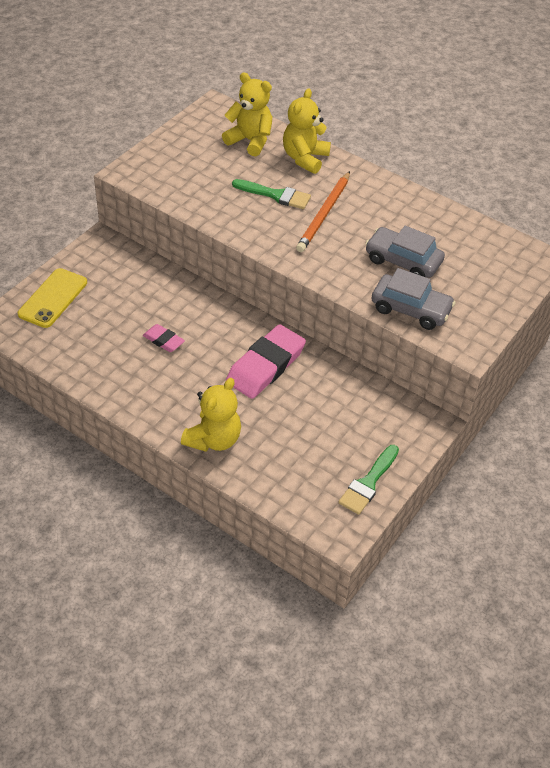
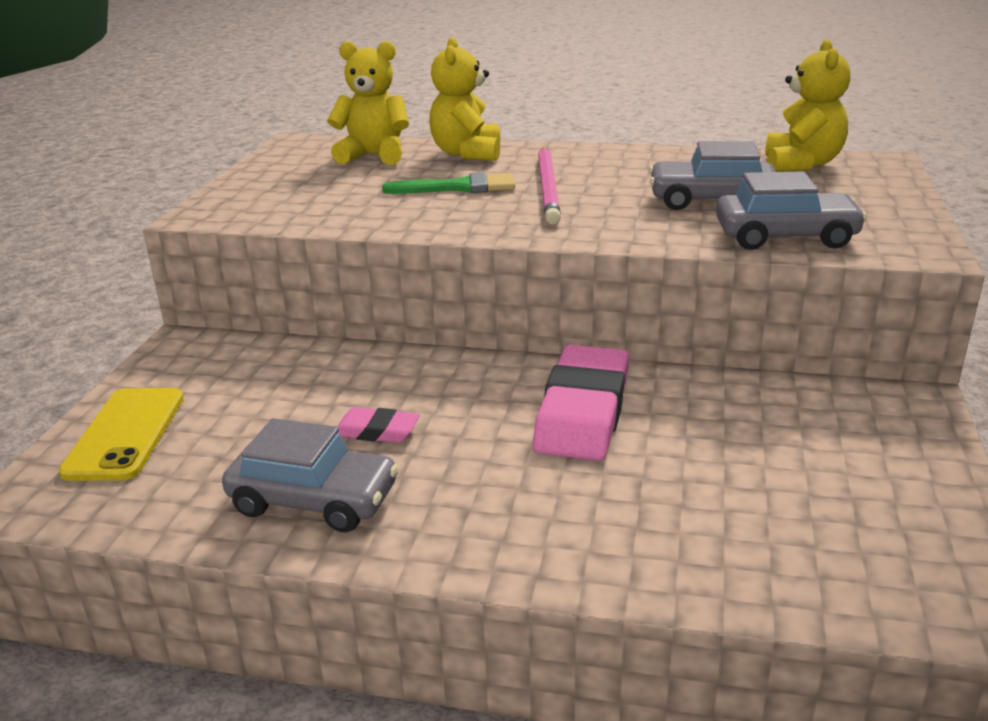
camera: 20 degrees left, 20 degrees down
(116, 371) = (314, 500): none -> grey car
(213, 439) = (587, 544): yellow teddy bear -> yellow teddy bear (801, 164)
(324, 214) = (548, 188): orange pencil -> pink pencil
(368, 483) = (923, 513): green brush -> none

